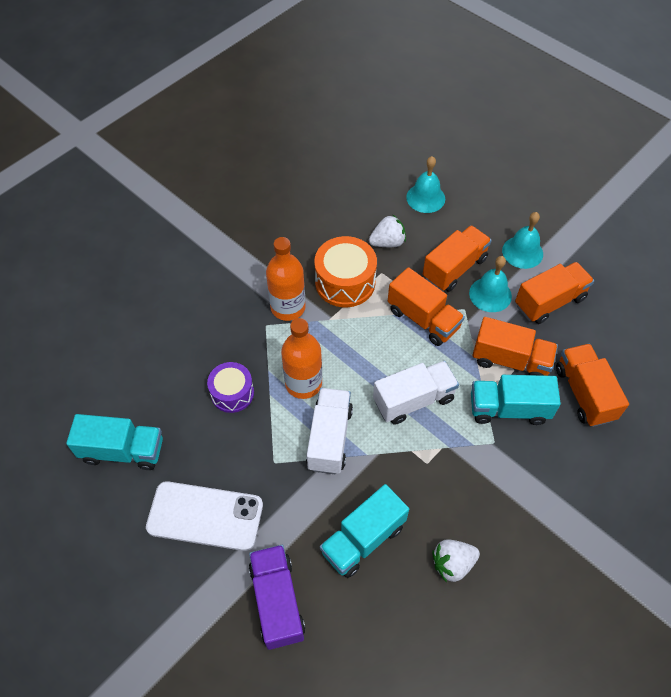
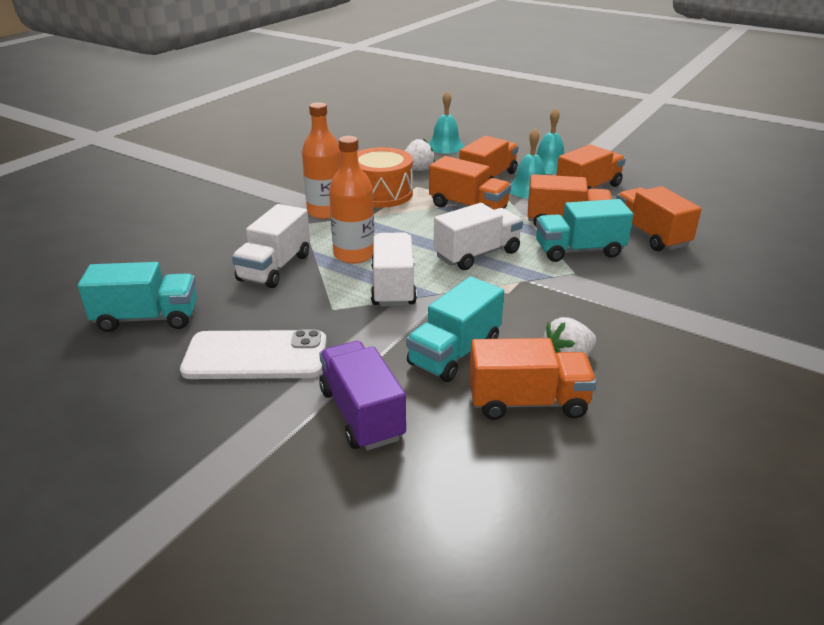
camera: 10 degrees left, 25 degrees down
(232, 393) = (275, 267): purple drum -> white truck
(406, 610) = (527, 402): none -> orange truck

